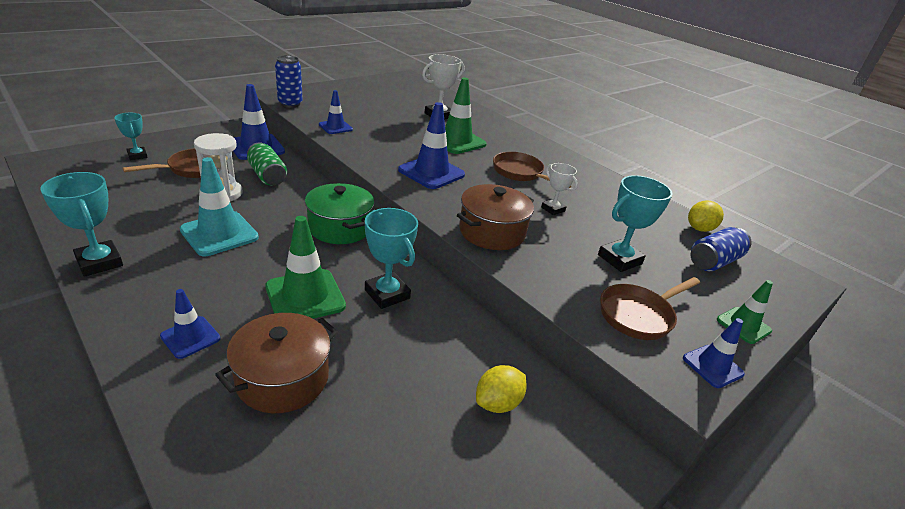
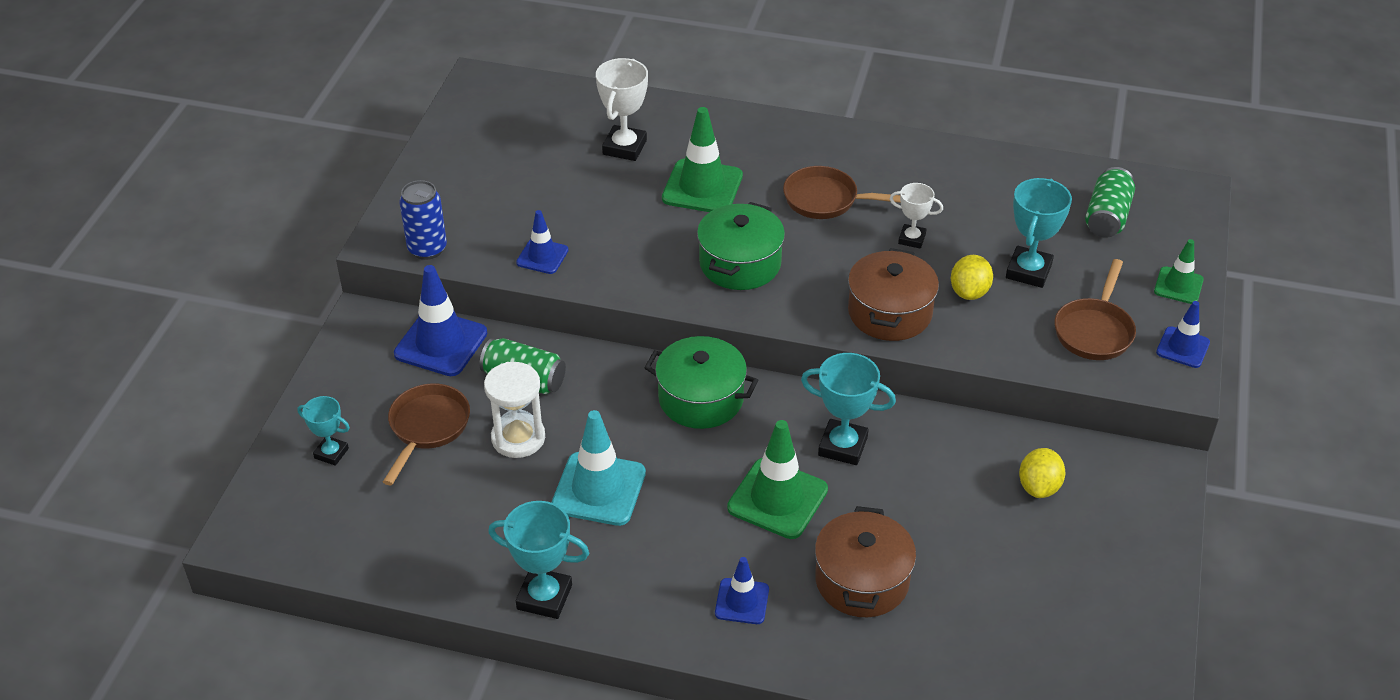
camera: 30 degrees left, 10 degrees up
(431, 172) = (740, 264): blue traffic cone -> green pot
(699, 229) = (1064, 174): yellow lemon -> yellow lemon (969, 292)
(714, 261) = (1107, 217): blue can -> green can

